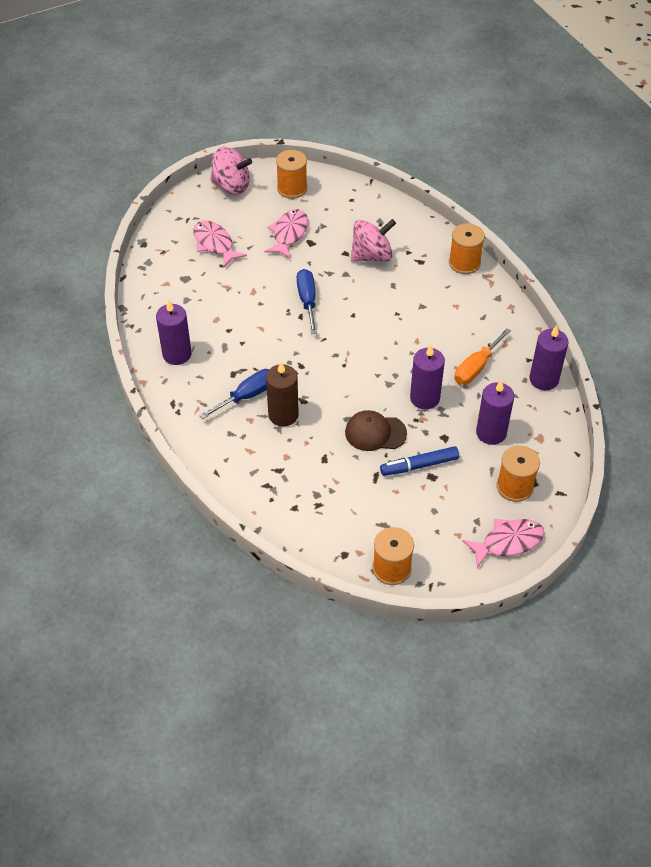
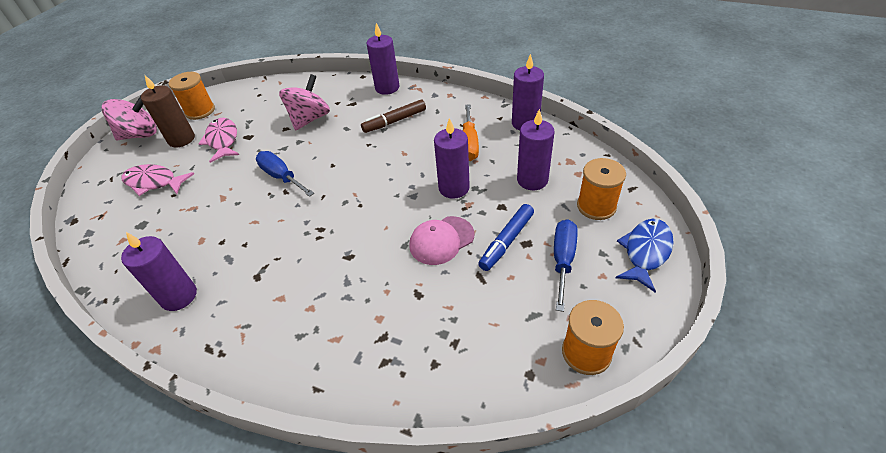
camera: 35 degrees left, 5 degrees down
(247, 396) = (289, 287): blue screwdriver -> blue screwdriver (563, 260)
(283, 415) = (341, 281): brown candle -> brown candle (181, 139)
(375, 433) = (441, 240): brown cap -> pink cap
(438, 304) = (394, 121): none -> brown marker
(464, 263) = (387, 88): orange spool -> purple candle
(508, 542) = (645, 252): pink fish -> blue fish

